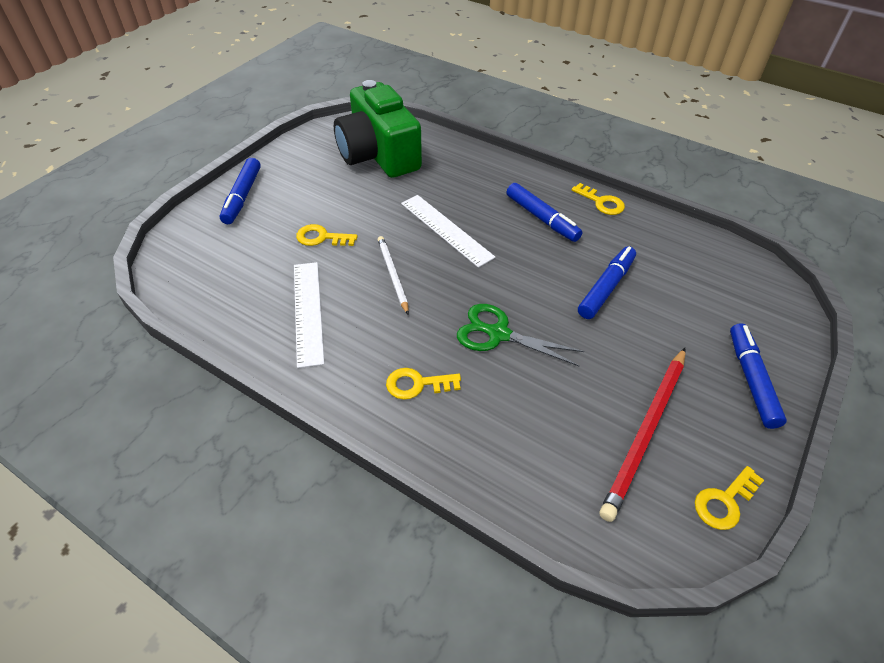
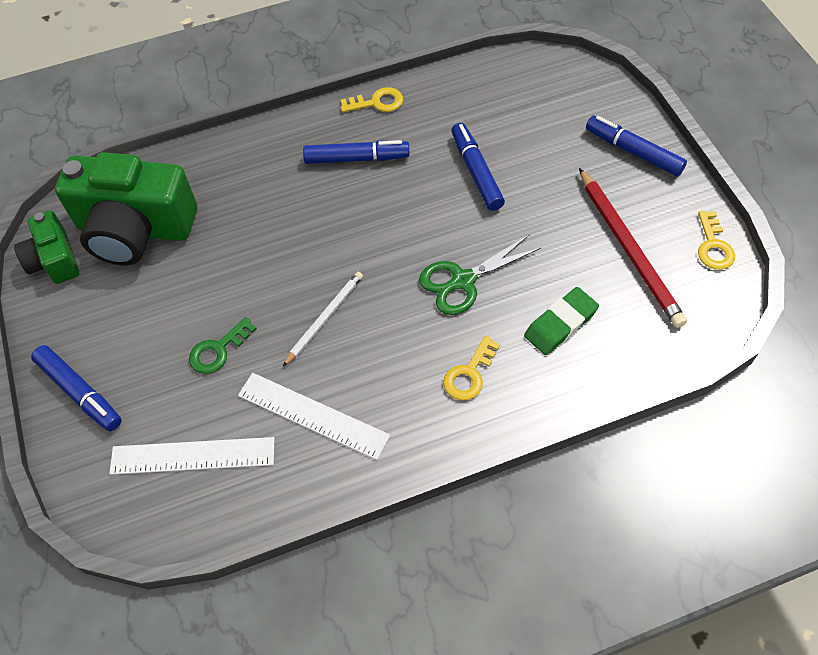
camera: 50 degrees left, 10 degrees up
(321, 237) = (218, 350): yellow key -> green key
(326, 137) = (54, 260): none -> green camera
(392, 275) = (325, 318): white pencil -> white pencil turned 105 degrees clockwise
(446, 229) = (303, 240): white ruler -> white ruler (192, 455)
(519, 421) = (560, 324): none -> green eraser

